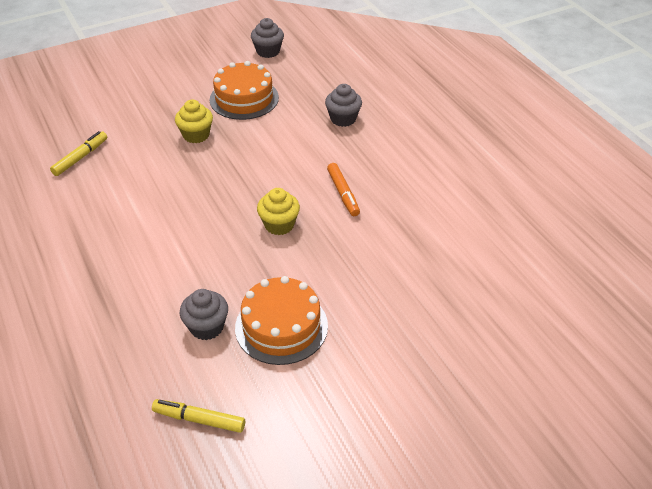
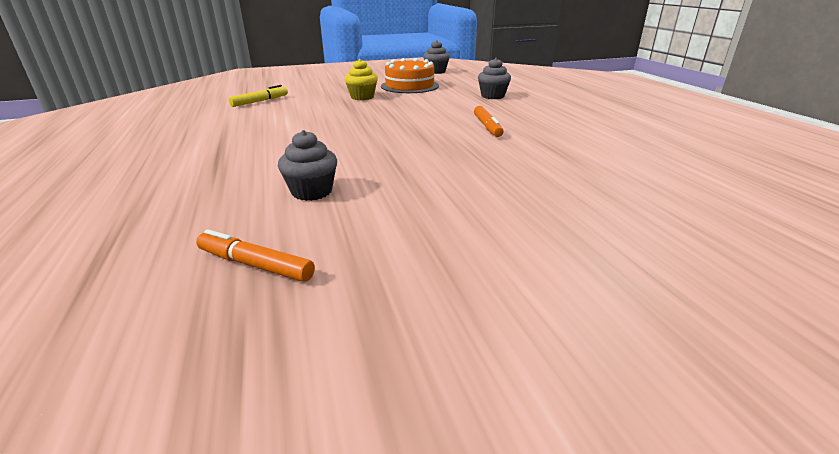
camera: 10 degrees right, 15 degrees down
(199, 419) = (255, 265): yellow marker -> orange marker
(279, 225) = (419, 138): yellow cupcake -> none
(281, 326) = (398, 198): orange cake -> none

